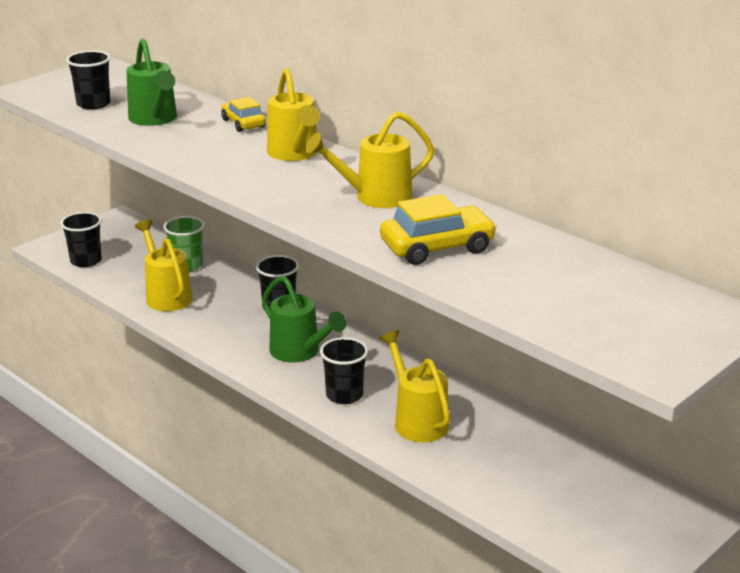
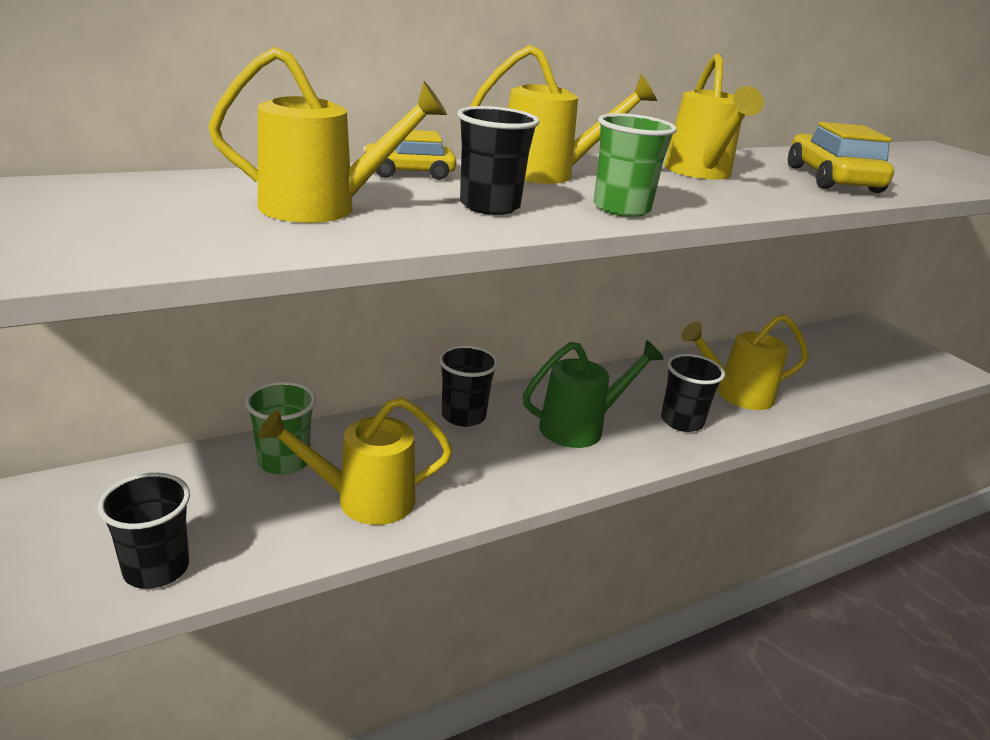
camera: 75 degrees left, 0 degrees up
(93, 104) = (168, 231): black cup -> black cup (489, 206)
(154, 119) = (322, 208): green watering can -> yellow watering can
(239, 180) = (621, 209): none -> green cup

